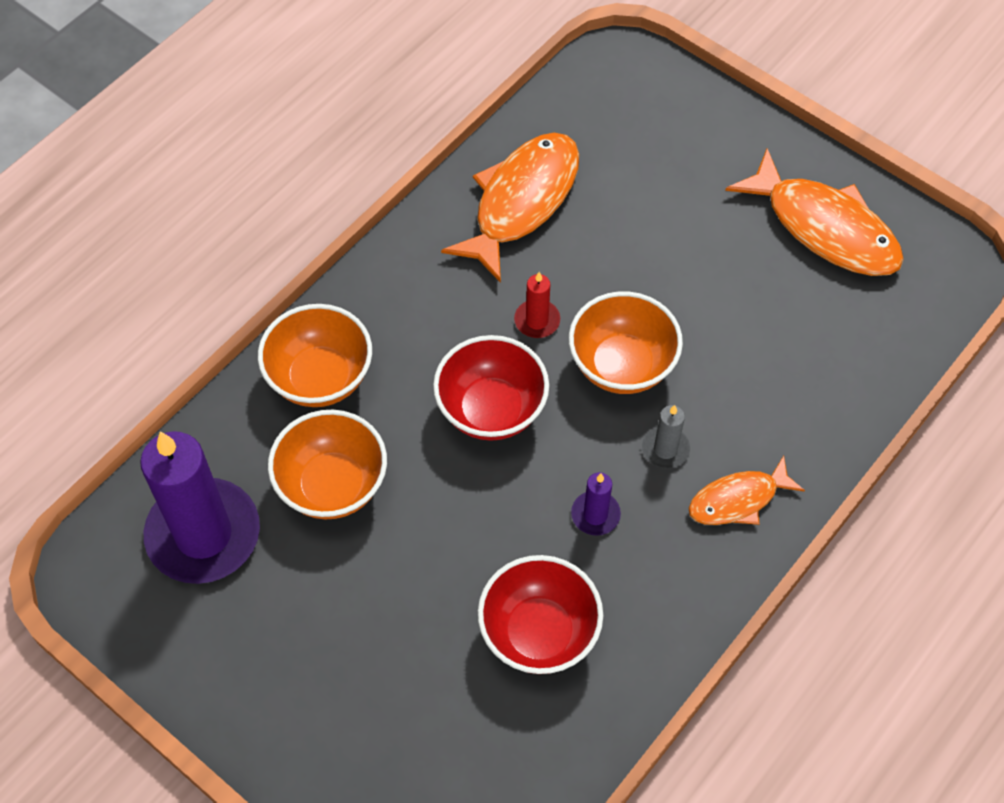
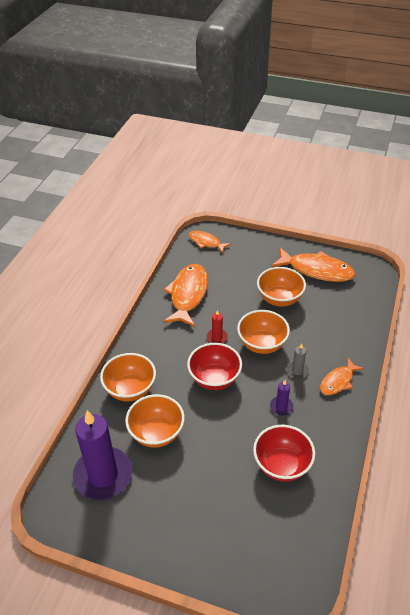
camera: 20 degrees left, 15 degrees down
(615, 85) = (206, 242): none -> orange fish
(709, 272) = (279, 299): none -> orange bowl

